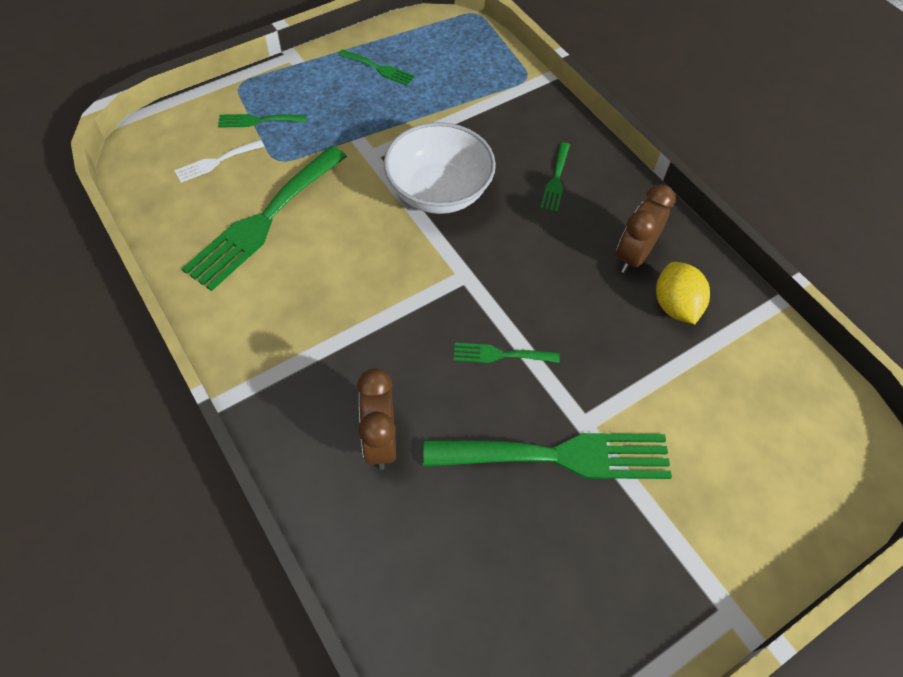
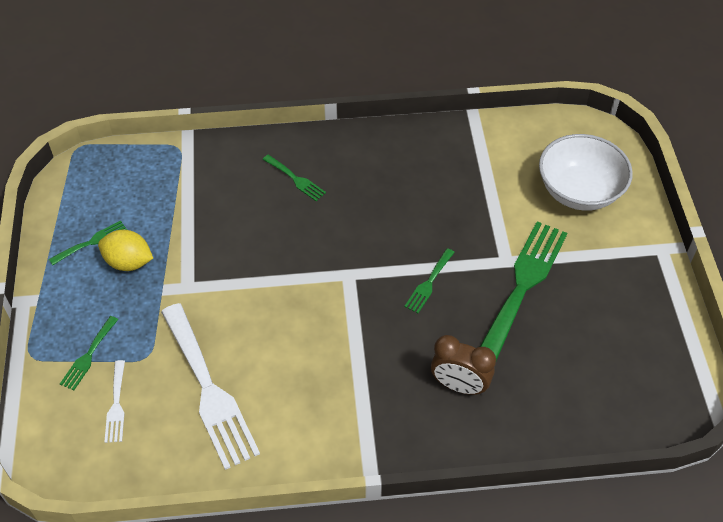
camera: 60 degrees left, 5 degrees down
(264, 221) = (209, 390): green fork -> white fork
(439, 191) = (258, 257): white bowl -> white bowl (579, 191)
(633, 256) = (391, 168): brown clock -> none
(675, 306) = (445, 167): yellow lemon -> yellow lemon (129, 262)

